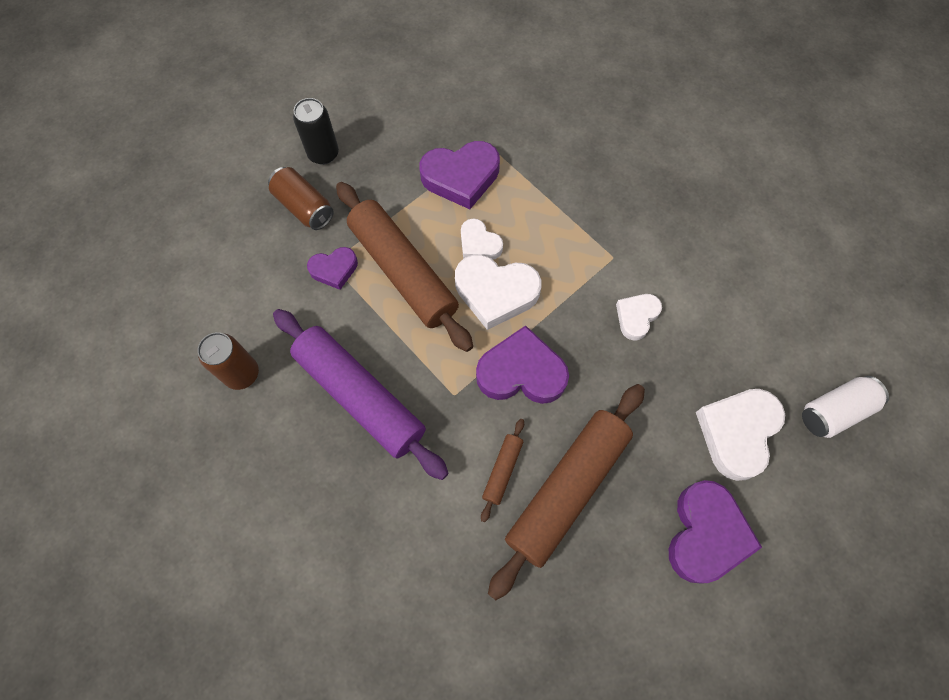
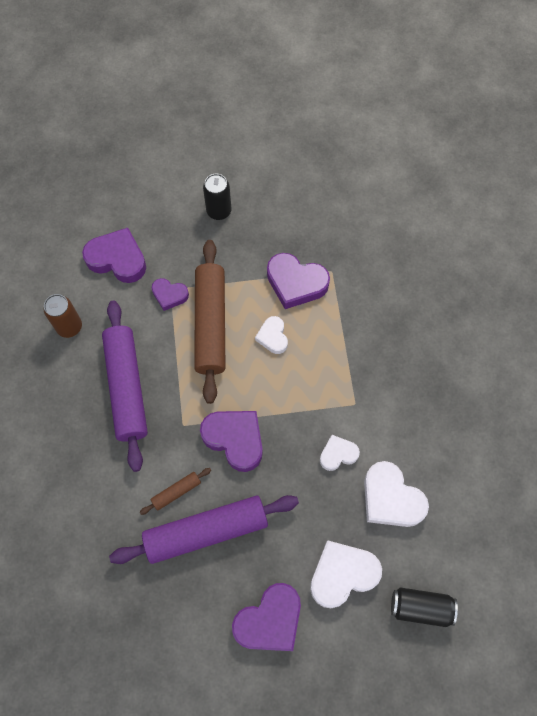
camera: 35 degrees right, 0 degrees up
(245, 267) = (117, 259): none -> purple heart
(304, 207) = (181, 241): brown can -> none
(496, 292) = (258, 377): white heart -> white heart (391, 498)
(567, 489) = (206, 531): brown rolling pin -> purple rolling pin
(834, 411) = (420, 608): white can -> black can

